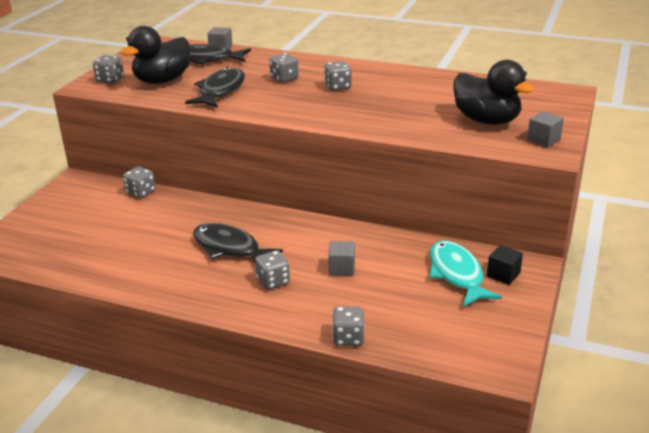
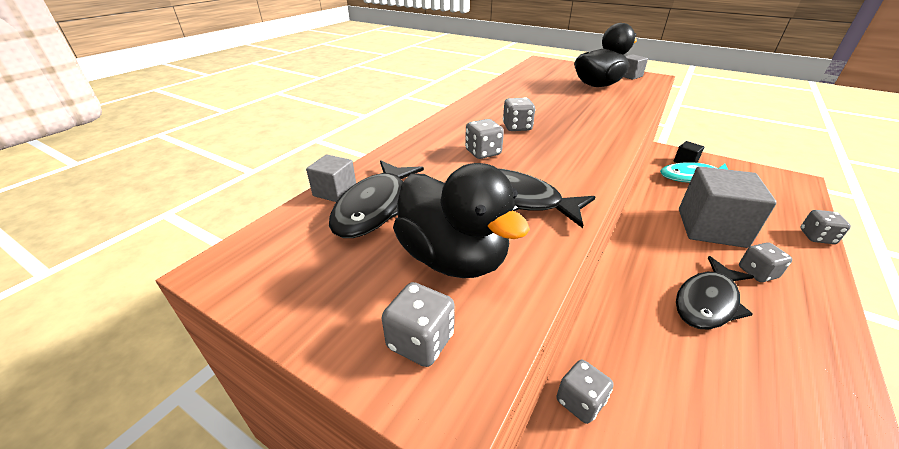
camera: 80 degrees left, 5 degrees up
(342, 268) = (711, 228): grey cube -> grey cube, size x2.37

